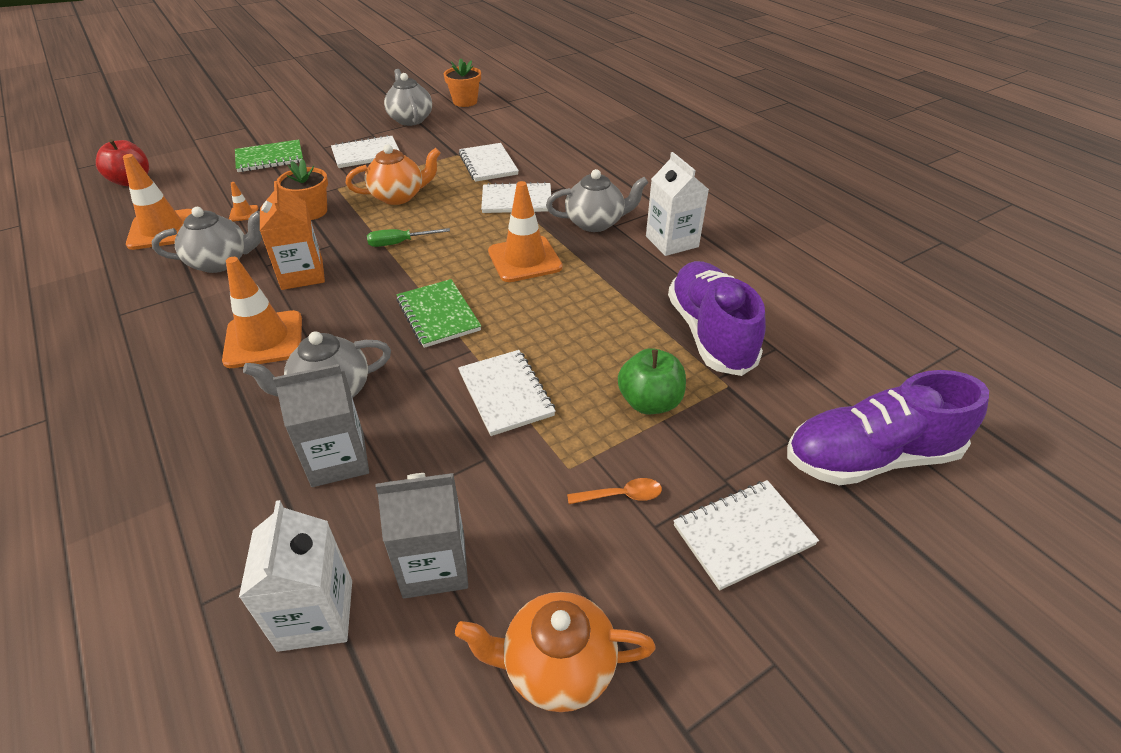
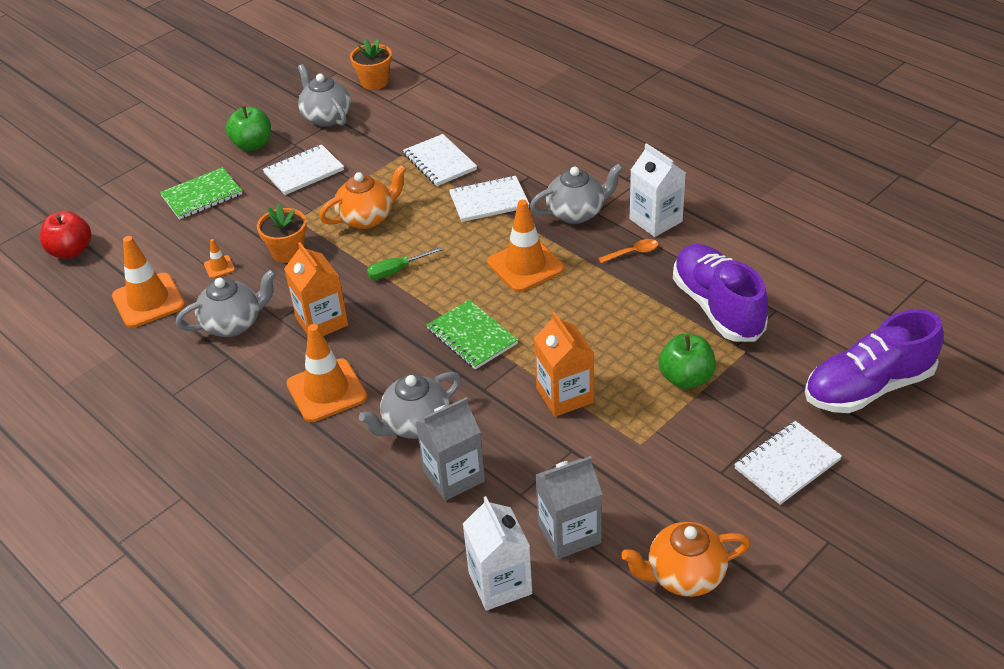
camera: 10 degrees left, 0 degrees up
(337, 129) = (252, 145): none -> green apple
(506, 394) = (564, 395): white notebook -> orange carton
(621, 495) = (688, 455): orange spoon -> orange spoon (632, 253)

